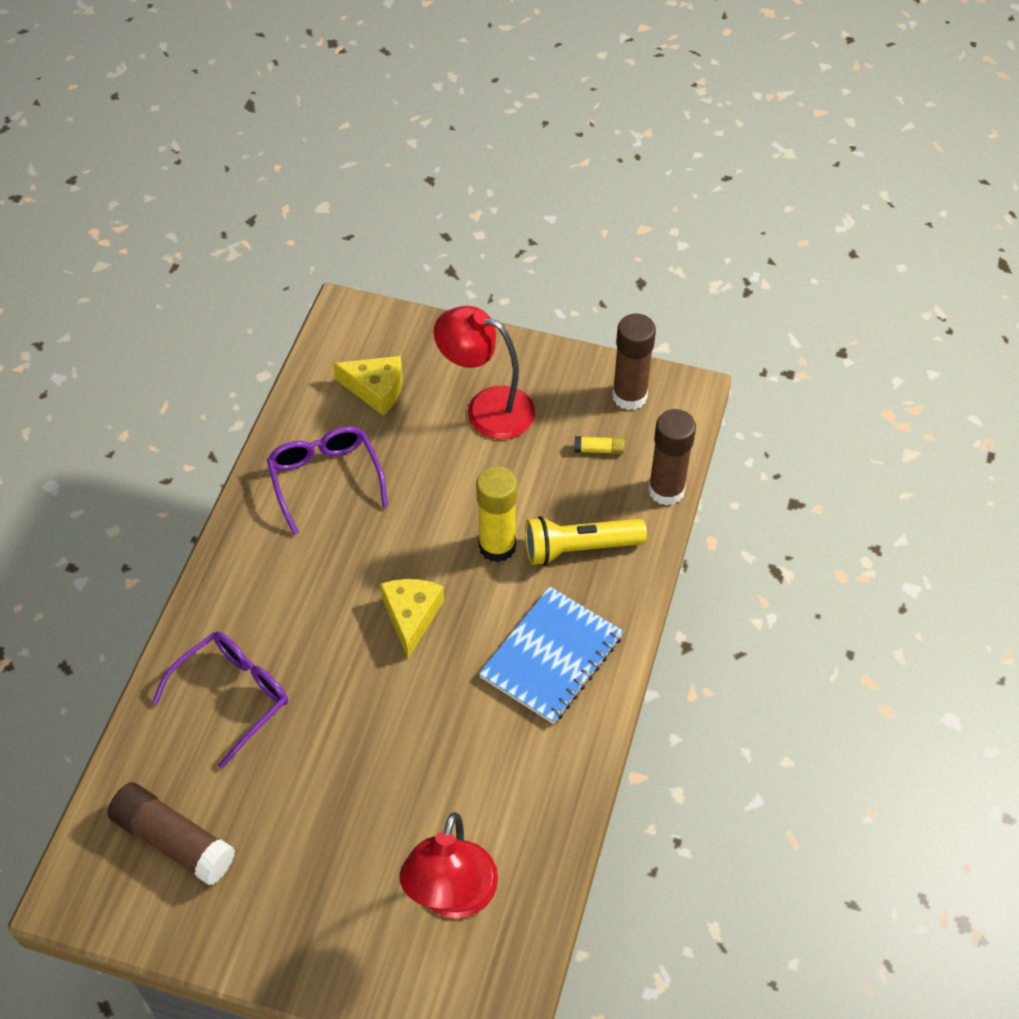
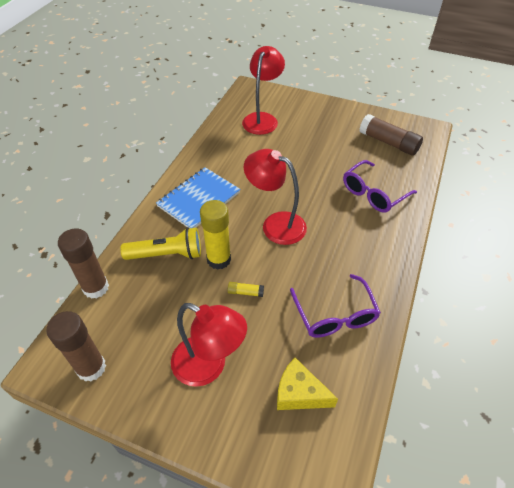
camera: 175 degrees left, 5 degrees down
(411, 616) = (275, 224): yellow cheese -> red lamp
(599, 450) = (131, 322): yellow glue stick -> yellow glue stick (245, 292)

